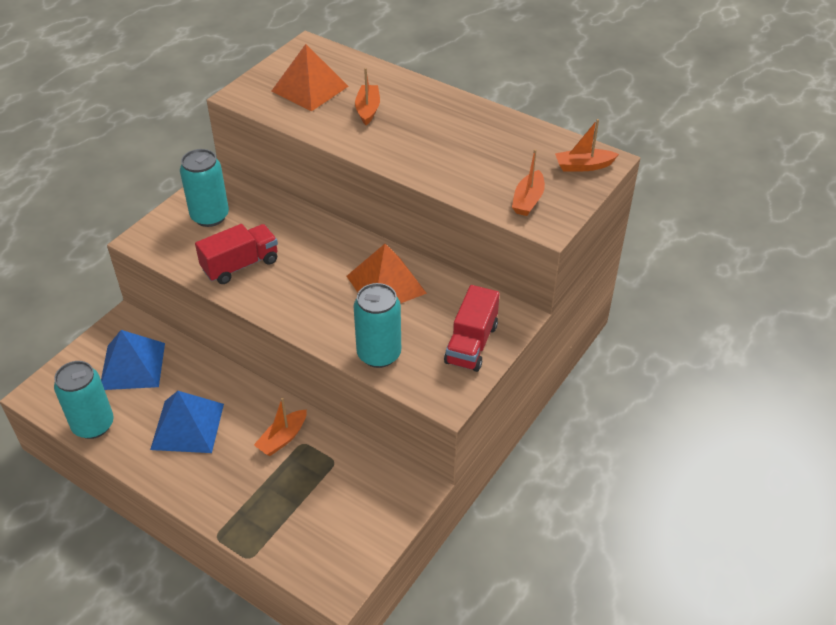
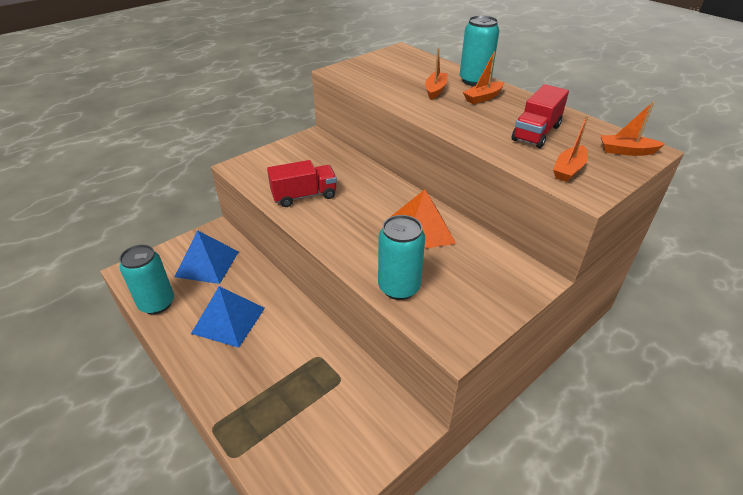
camera: 15 degrees right, 5 degrees down
(210, 216) = (295, 159): turquoise can -> turquoise can (474, 81)
(282, 438) = (302, 348): orange boat -> orange boat (483, 98)
(309, 88) = (393, 73): orange pyramid -> none
(471, 344) = (489, 295): red truck -> red truck (536, 133)

